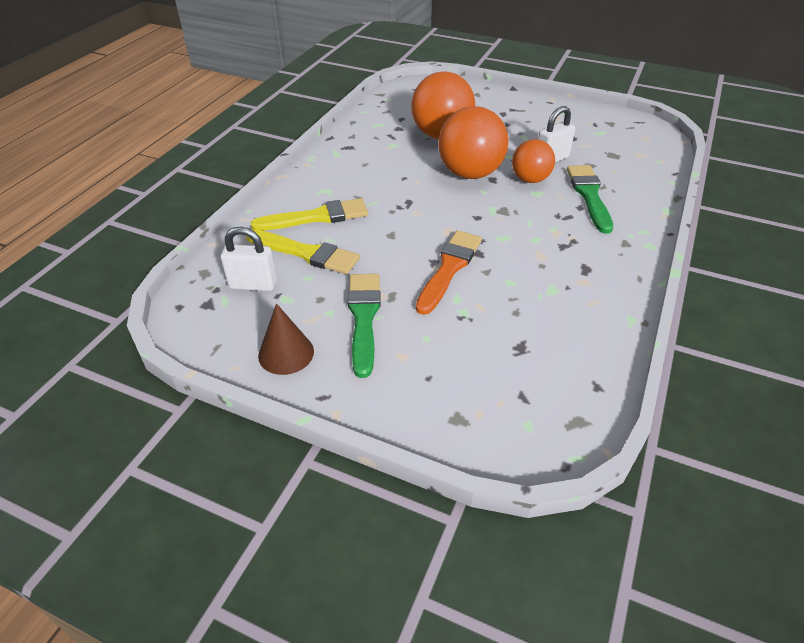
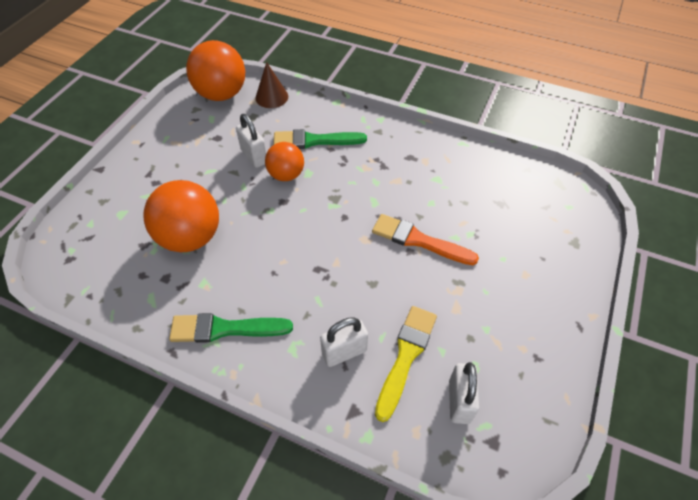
camera: 90 degrees left, 10 degrees up
(286, 353) = (542, 358): brown cone -> brown cone (271, 97)
(316, 217) = (344, 352): yellow brush -> white padlock
(364, 318) = (489, 302): green brush -> green brush (225, 329)
(470, 173) = (271, 217): orange ball -> orange ball (221, 94)

